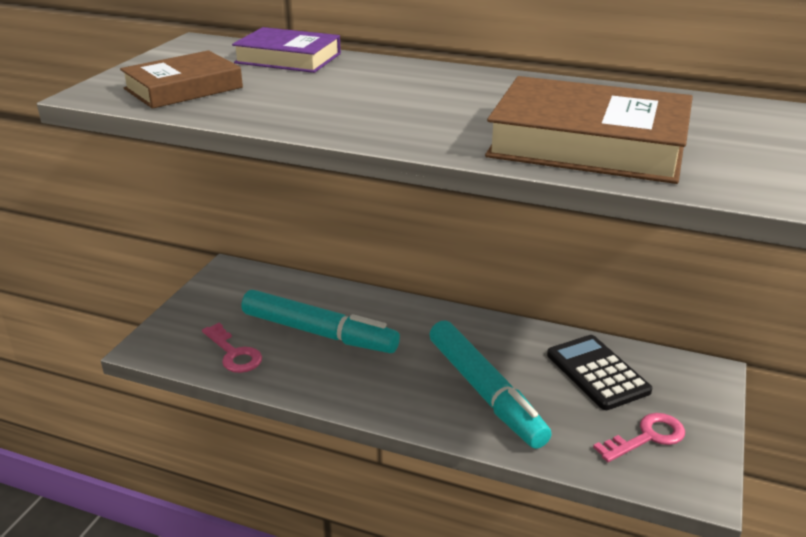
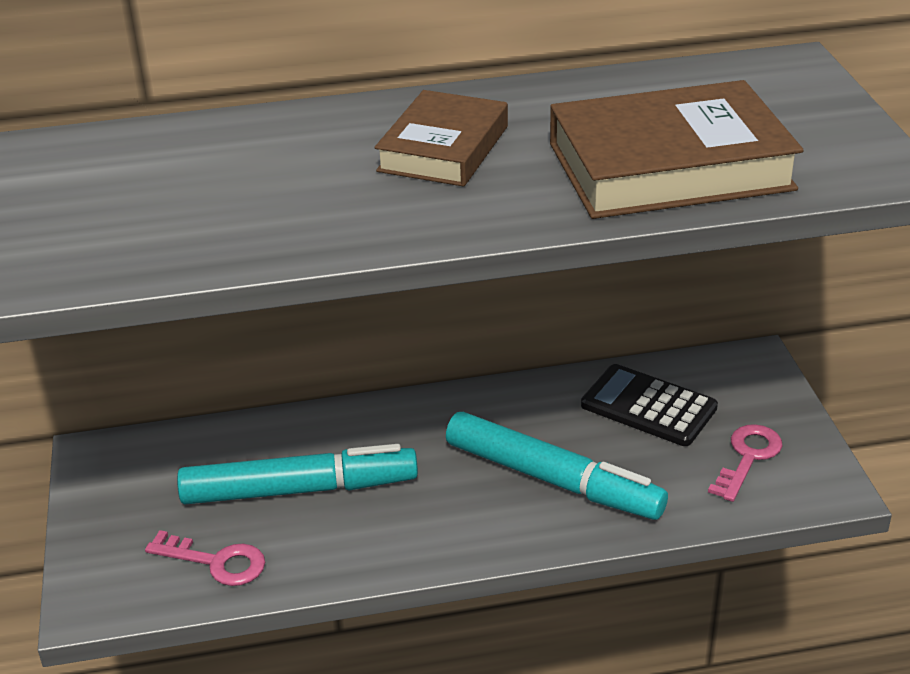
camera: 30 degrees left, 5 degrees up
(183, 88) = (114, 235): brown book -> brown book (443, 149)
(288, 58) = (186, 142): purple book -> none

